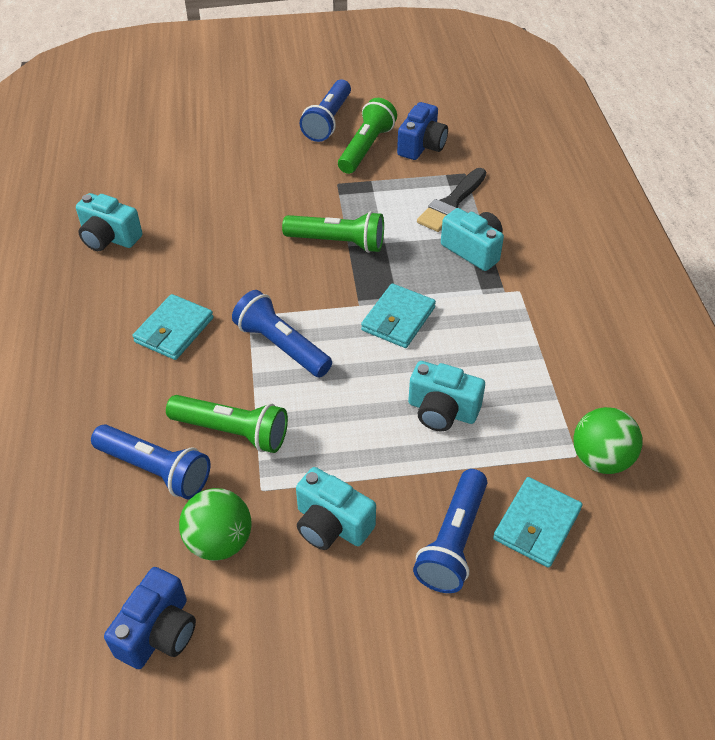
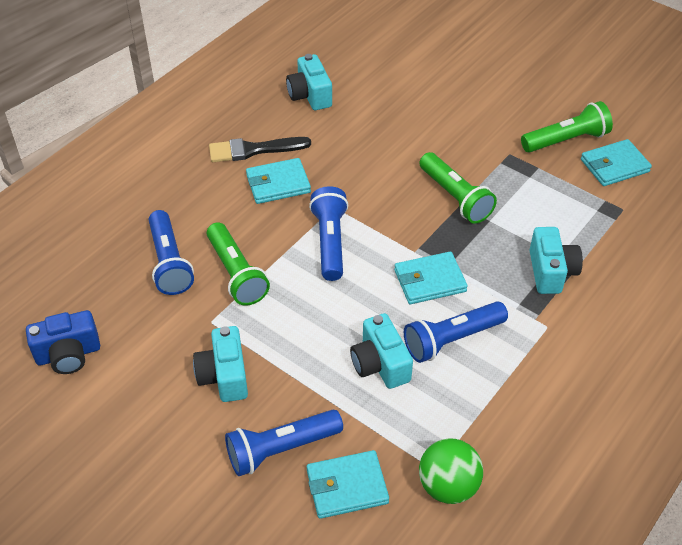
camera: 45 degrees right, 0 degrees up
(219, 541) = (154, 332): green ball -> none
(328, 121) = (562, 101): blue flashlight -> blue flashlight (452, 339)
(421, 146) = (614, 165): blue camera -> turquoise wallet
(451, 203) = (580, 225): black brush -> black brush (254, 150)

